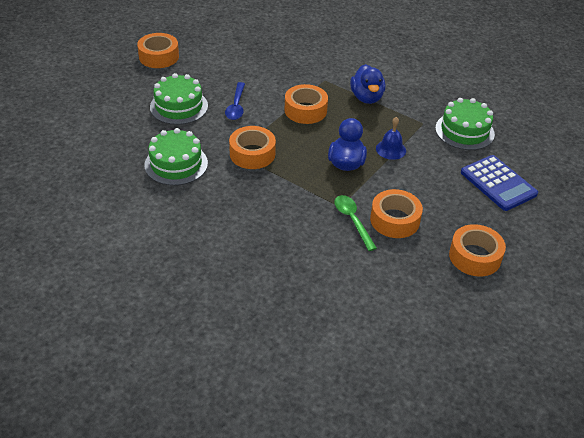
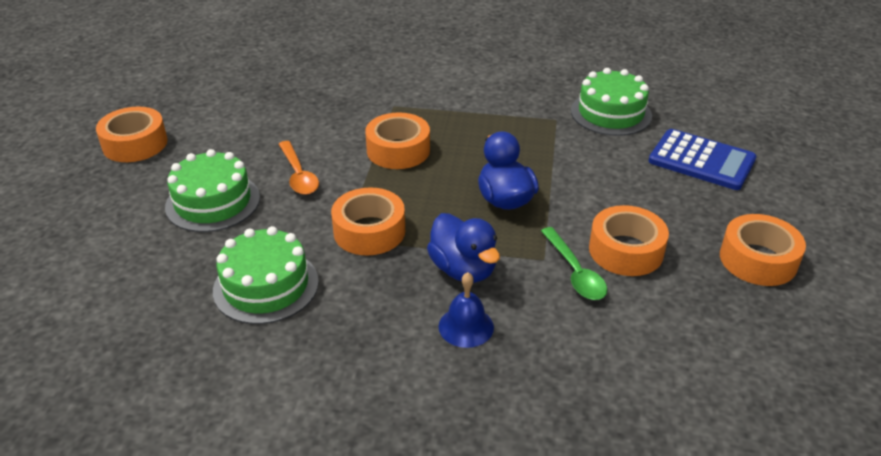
camera: 25 degrees left, 5 degrees down
(236, 106) = (298, 175): blue spoon -> orange spoon
(352, 221) = (575, 272): green spoon -> green spoon turned 150 degrees counterclockwise
(366, 97) = (463, 111): blue duck -> blue duck (463, 269)
(391, 149) = (545, 163): blue bell -> blue bell (466, 326)

